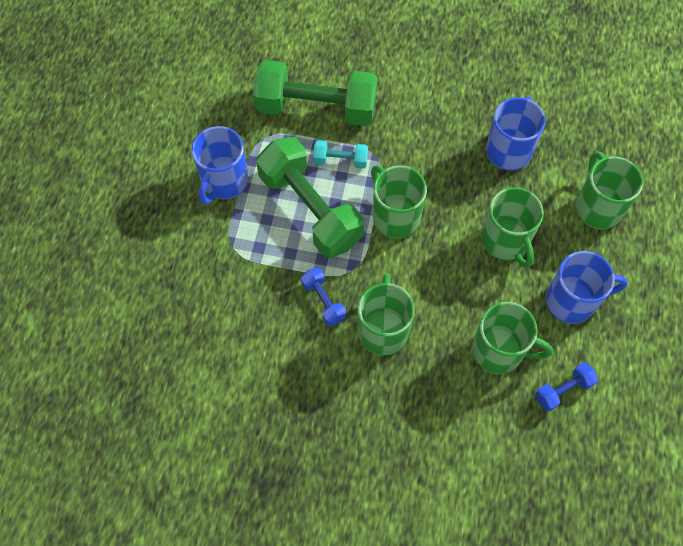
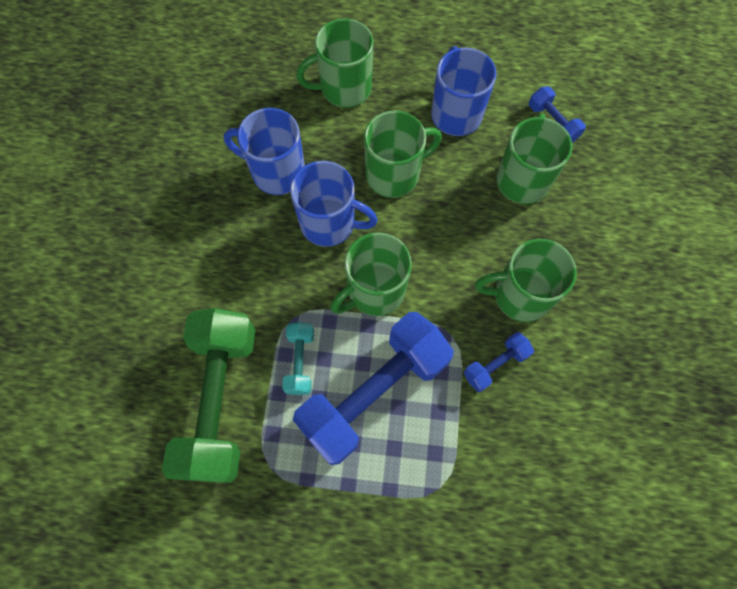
camera: 95 degrees left, 5 degrees up
(224, 182) = (342, 515): blue mug -> blue mug (329, 223)
(310, 209) = (374, 393): green dumbbell -> blue dumbbell

